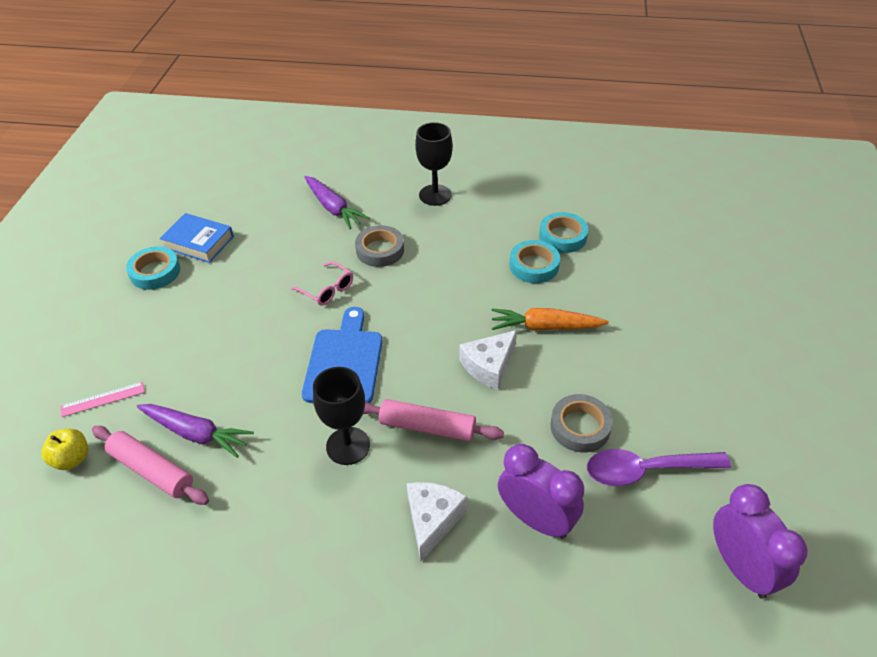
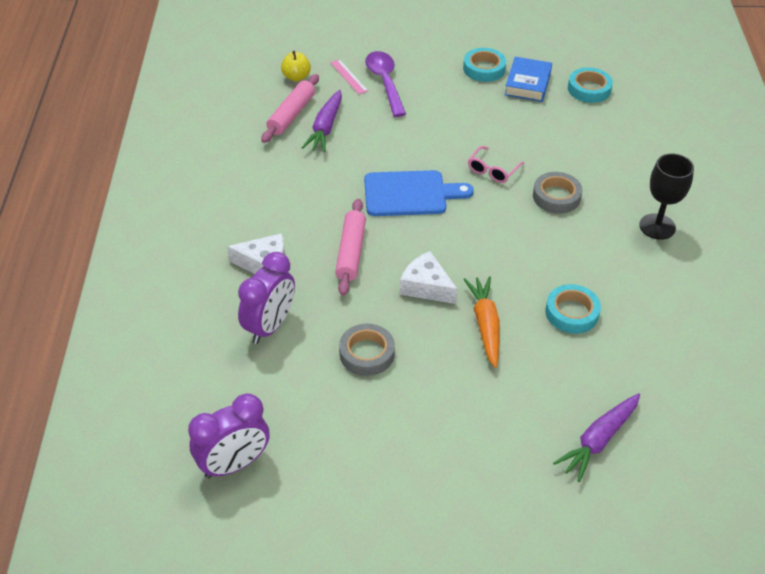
camera: 80 degrees right, 0 degrees up
(333, 208) = (606, 157): purple carrot -> purple carrot (598, 441)
(348, 446) = (325, 208): black goblet -> none
(562, 236) = (627, 335): turquoise tape -> turquoise tape (589, 89)
(646, 470) = (326, 401): purple spoon -> purple spoon (385, 82)

